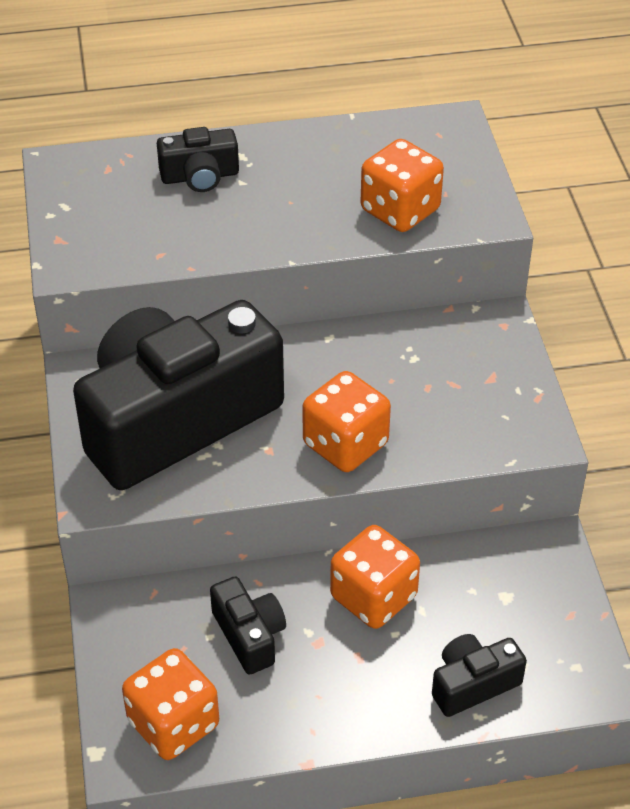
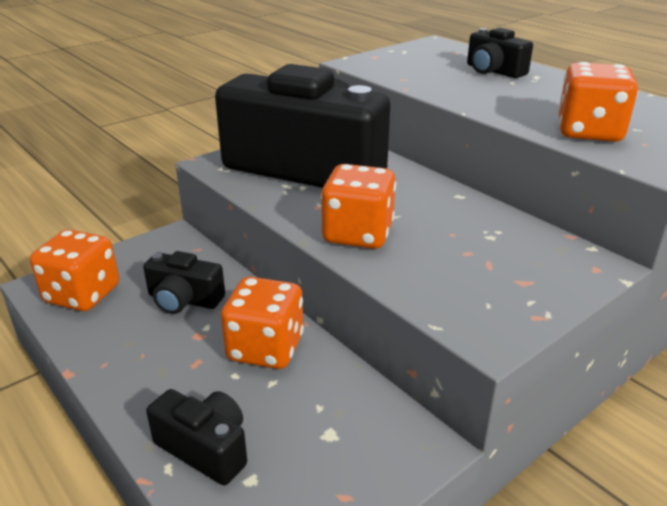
camera: 60 degrees right, 15 degrees down
(249, 635) = (184, 300): black camera -> black camera turned 75 degrees clockwise

